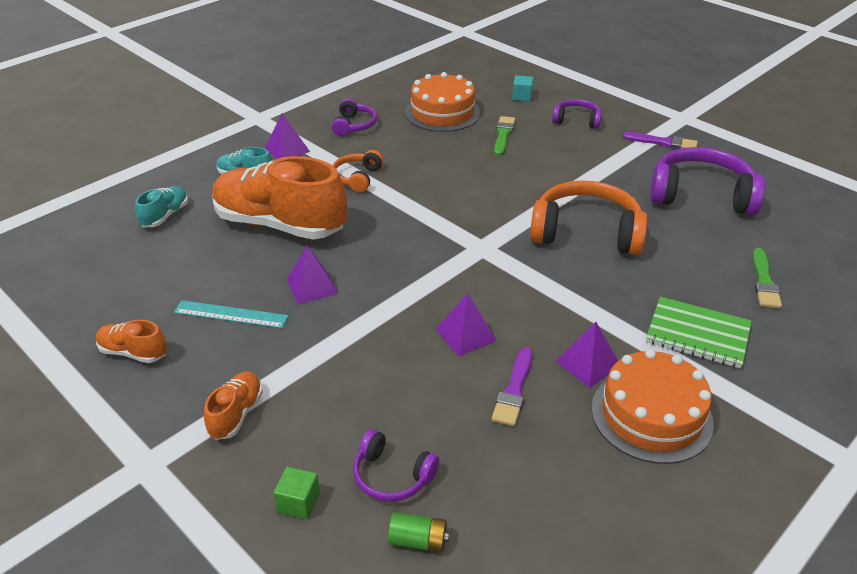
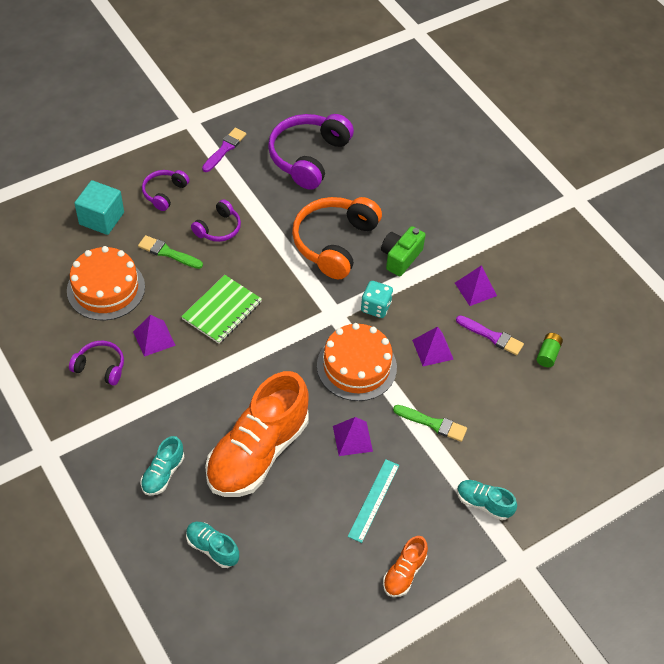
camera: 80 degrees left, 15 degrees up
(236, 414) = (483, 503): orange shoe -> turquoise shoe
(287, 150) = (126, 432): purple pyramid -> purple pyramid (154, 338)
(299, 502) = (565, 473): green cube -> none
(357, 178) = (201, 380): orange headphones -> none
(392, 476) = (552, 419): purple headphones -> purple headphones (218, 228)
(418, 540) = (600, 415): green battery -> green battery (548, 354)
(508, 277) = (375, 307): none -> turquoise dice
(522, 96) = (101, 218): turquoise cube -> turquoise cube, size x1.80
(598, 287) = (400, 257): none -> green camera
(651, 415) = (525, 273): orange cake -> orange cake (356, 366)
(697, 334) = (461, 222): green notebook -> green notebook (222, 310)
(764, 282) = (418, 166): green brush -> green brush (433, 423)

